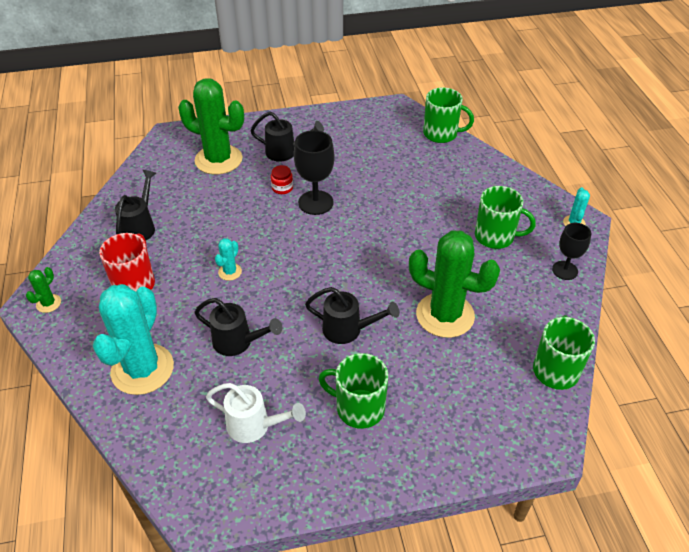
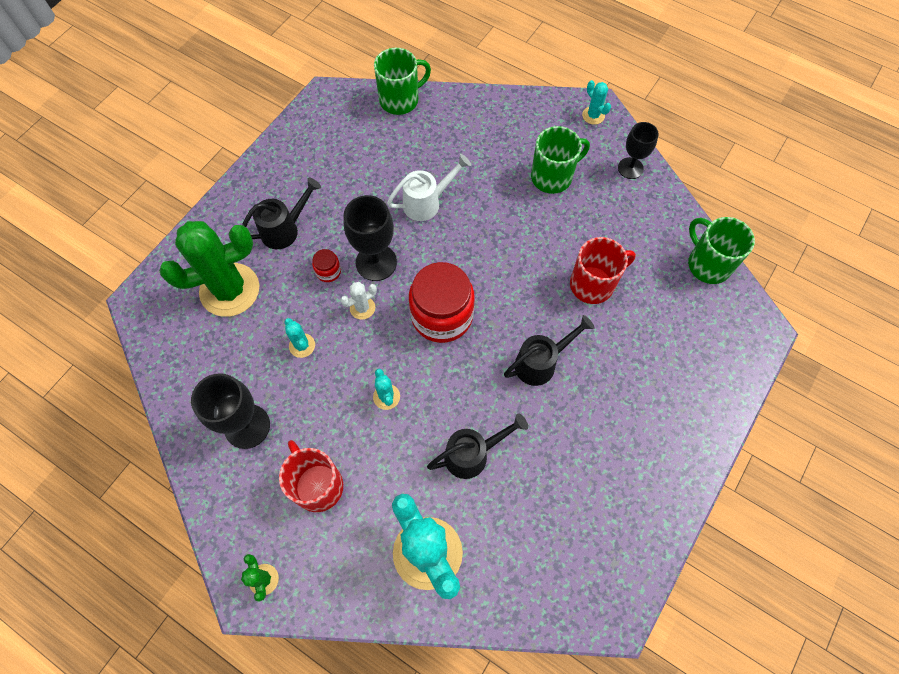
camera: 45 degrees left, 20 degrees up
(140, 227) = (247, 426): black watering can -> black goblet
(219, 212) = (302, 345): none -> turquoise cactus
(254, 426) = (568, 510): white watering can -> white watering can (426, 203)
(277, 219) = (362, 308): none -> white cactus
(318, 257) = (442, 316): none -> red jar
(359, 408) = (621, 421): green mug -> none
(445, 315) = (593, 284): green cactus -> red mug

